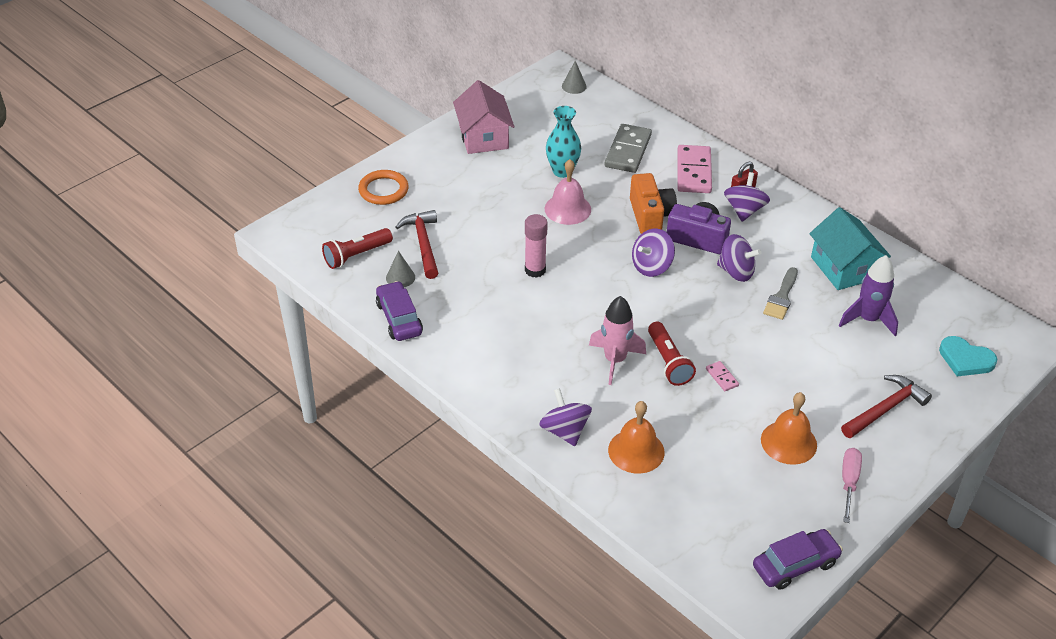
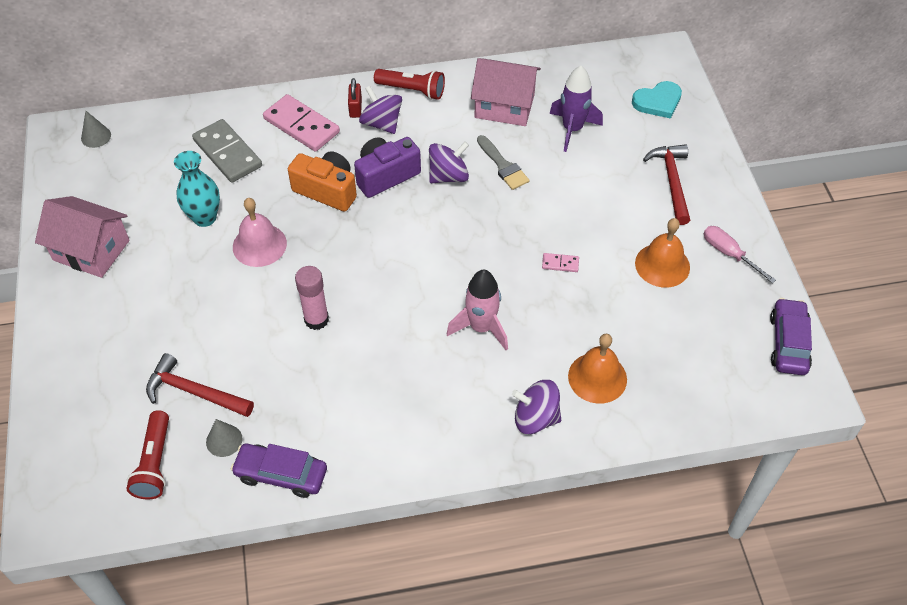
camera: 55 degrees left, 10 degrees up
(383, 190) = (80, 382): orange ring -> none
(651, 266) = (390, 229): purple spinning top -> none
(668, 362) = (513, 289): red flashlight -> red flashlight (412, 90)
(843, 268) = (504, 106): turquoise house -> pink house

